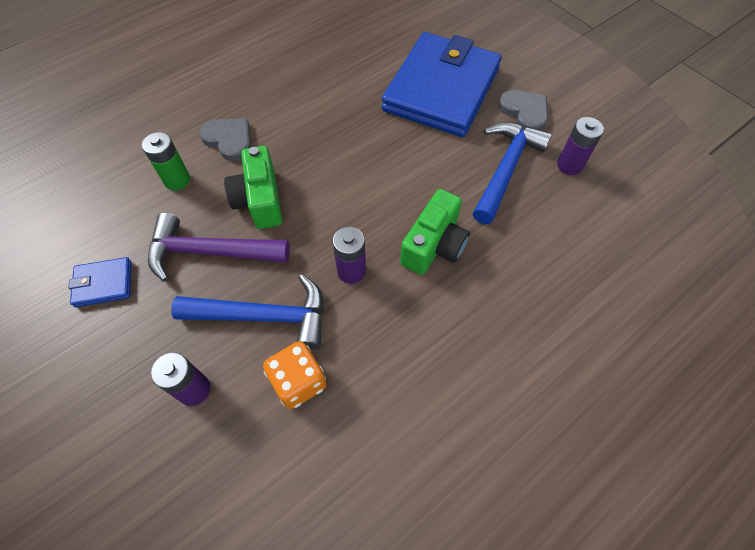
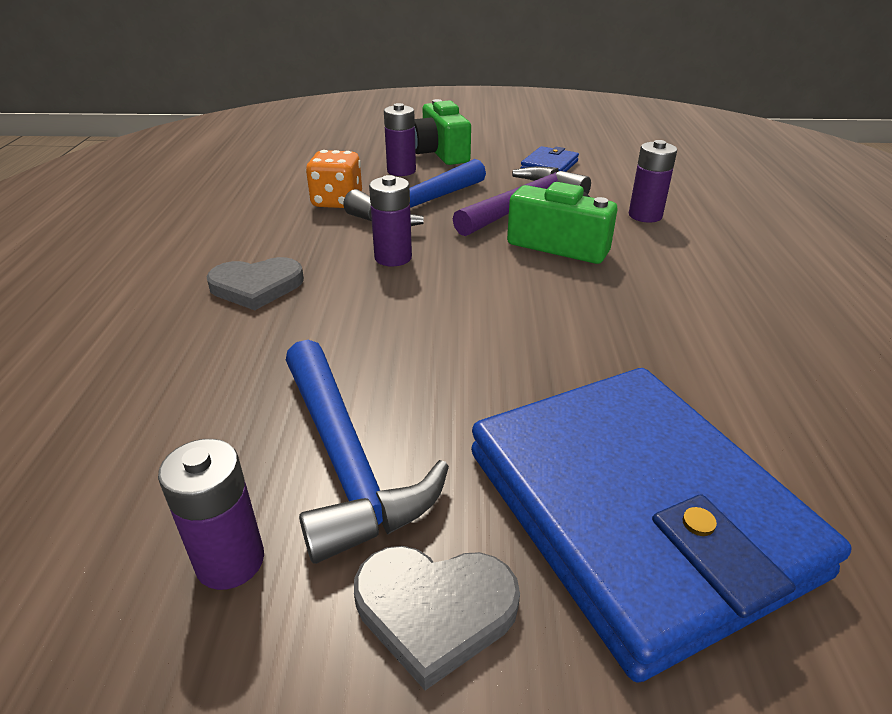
camera: 130 degrees right, 25 degrees down
(177, 180) = (645, 215): green battery -> purple battery
(229, 140) = (687, 257): grey heart -> grey heart (256, 286)
(434, 245) = (338, 318): green camera -> green camera (440, 153)

